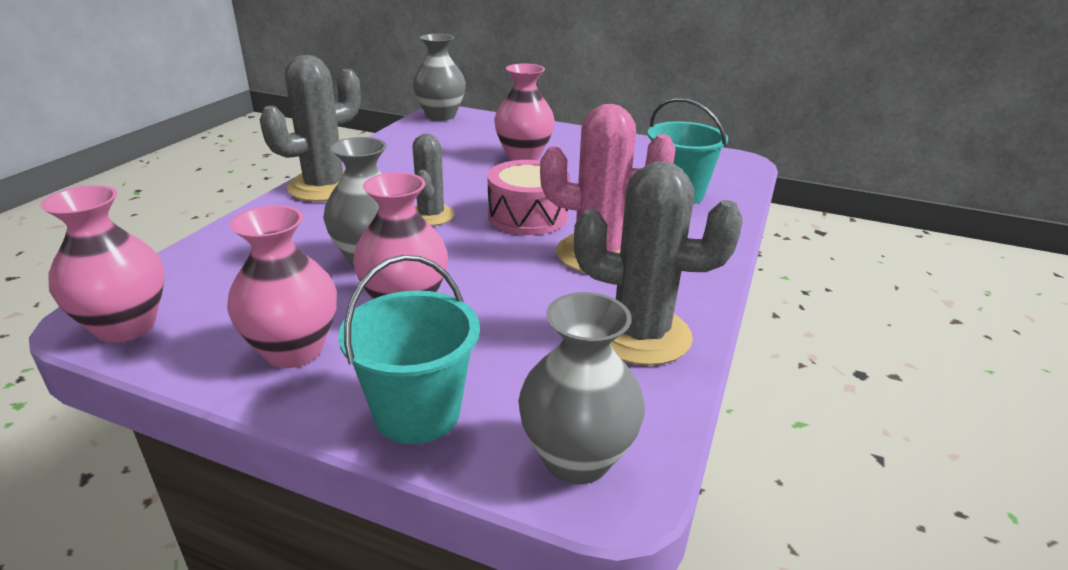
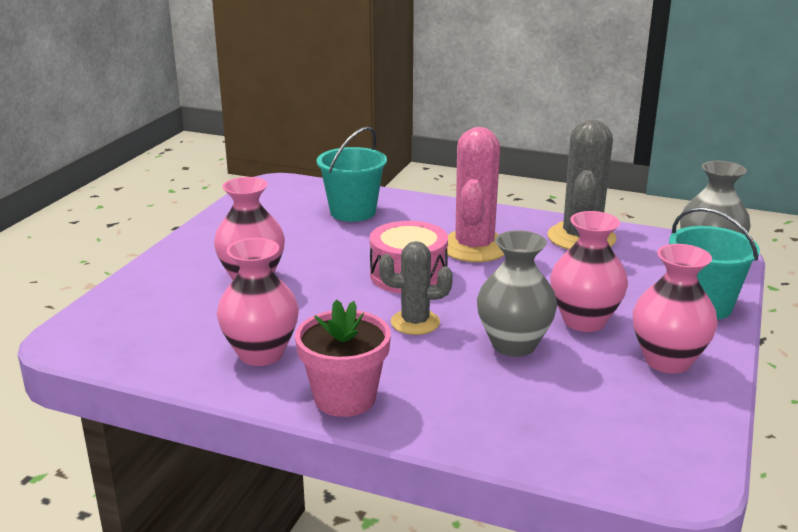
camera: 90 degrees left, 5 degrees down
(126, 326) = (683, 457): pink vase -> pink vase (261, 353)
(324, 187) = (345, 398): grey cactus -> pink flower pot
(440, 116) = (80, 340): grey vase -> none

